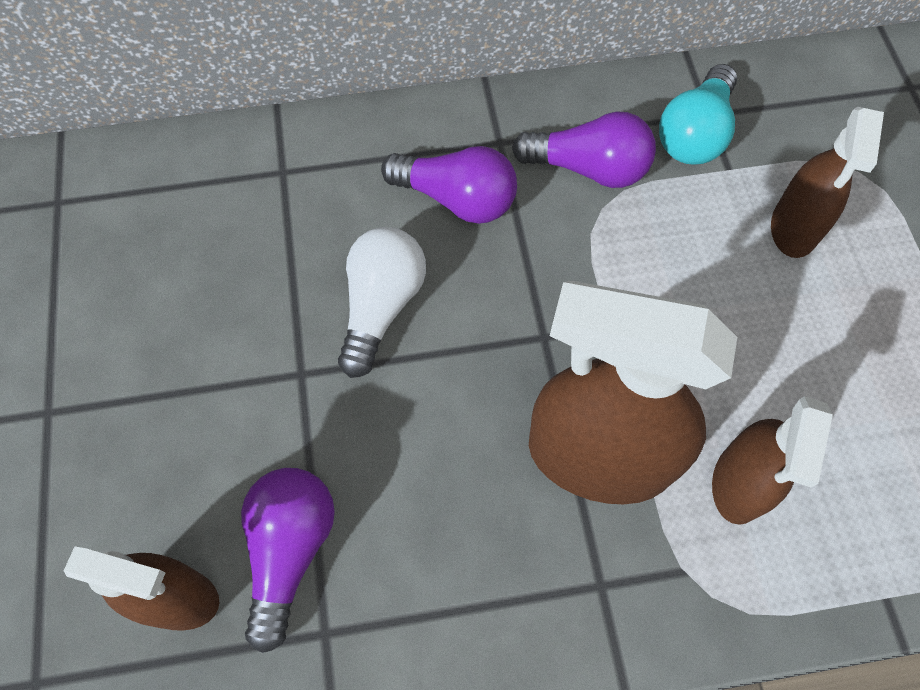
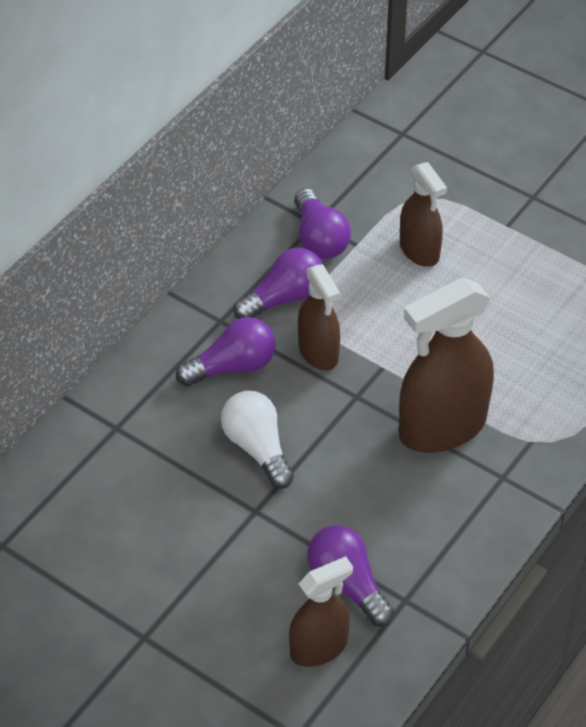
camera: 45 degrees left, 15 degrees down
(695, 134) = (319, 239): turquoise light bulb -> purple light bulb
(739, 483) = (515, 386): brown spray bottle -> brown spray bottle (318, 352)

